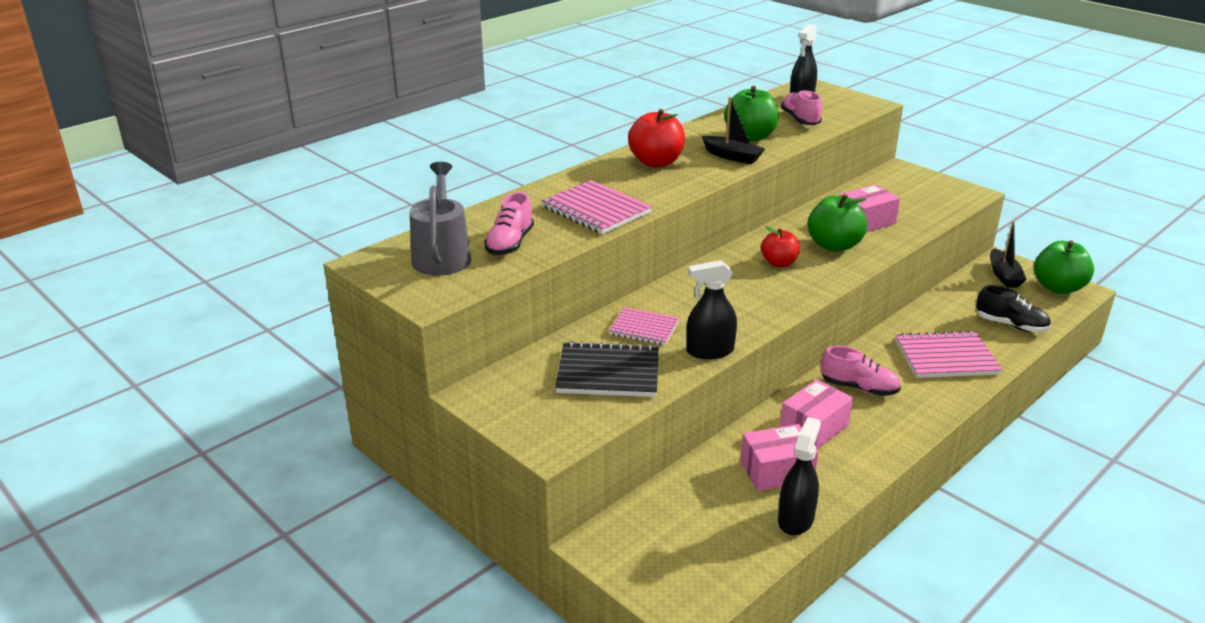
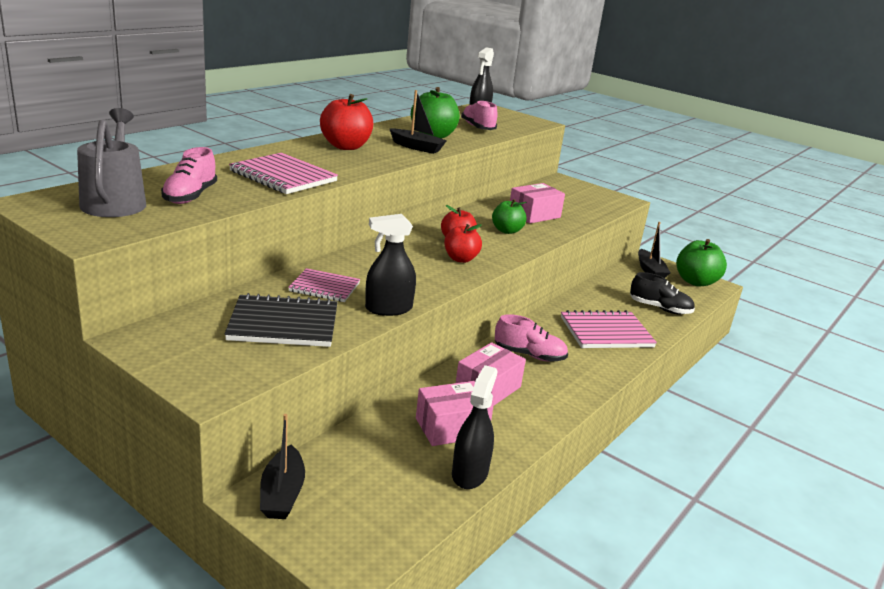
camera: 10 degrees left, 5 degrees down
(618, 539) = (282, 493): none -> black boat
(783, 286) = (460, 259): none -> red apple
(834, 246) = (507, 231): green apple -> green apple, size x0.65

